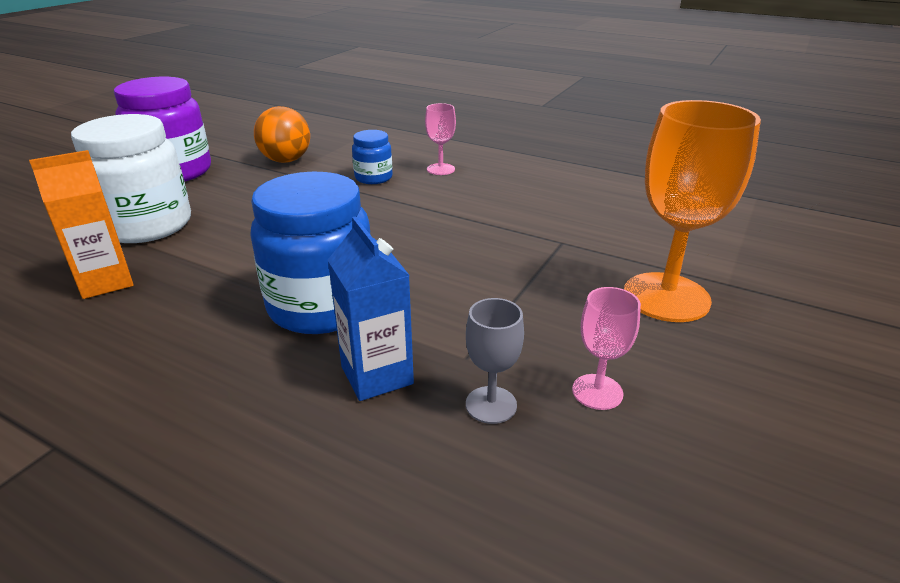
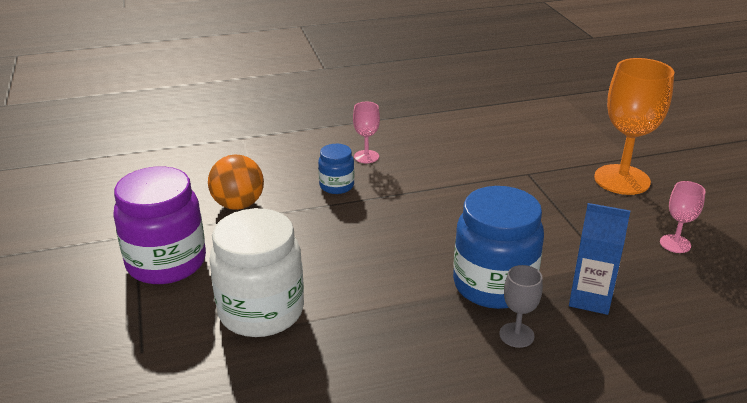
camera: 45 degrees left, 0 degrees up
(105, 282) = (336, 360): orange carton -> none
(491, 405) = (653, 277): grey goblet -> grey goblet (516, 335)

